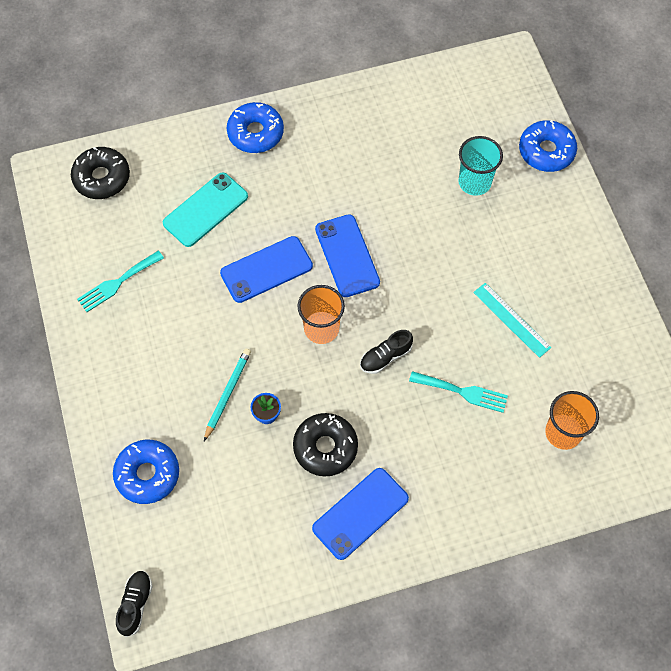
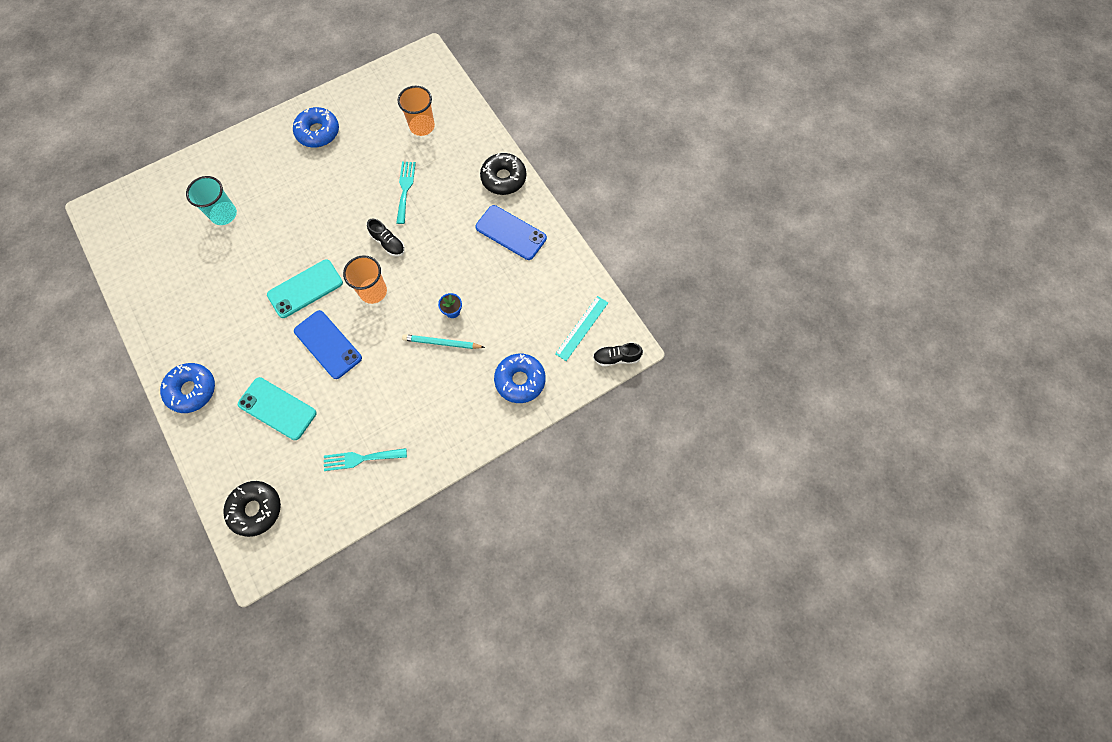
camera: 105 degrees left, 5 degrees up
(117, 283) = (361, 458): turquoise fork -> turquoise fork turned 135 degrees clockwise
(325, 447) = (468, 266): black donut -> black donut (503, 178)
(347, 256) = (305, 289): blue phone -> turquoise phone
(511, 319) = (341, 169): turquoise ruler -> turquoise ruler (582, 328)
(546, 151) = (188, 171): blue donut -> blue donut (318, 132)

